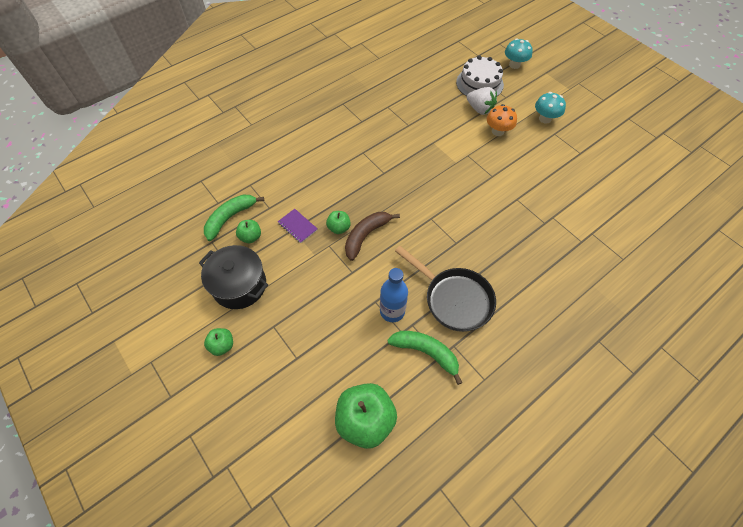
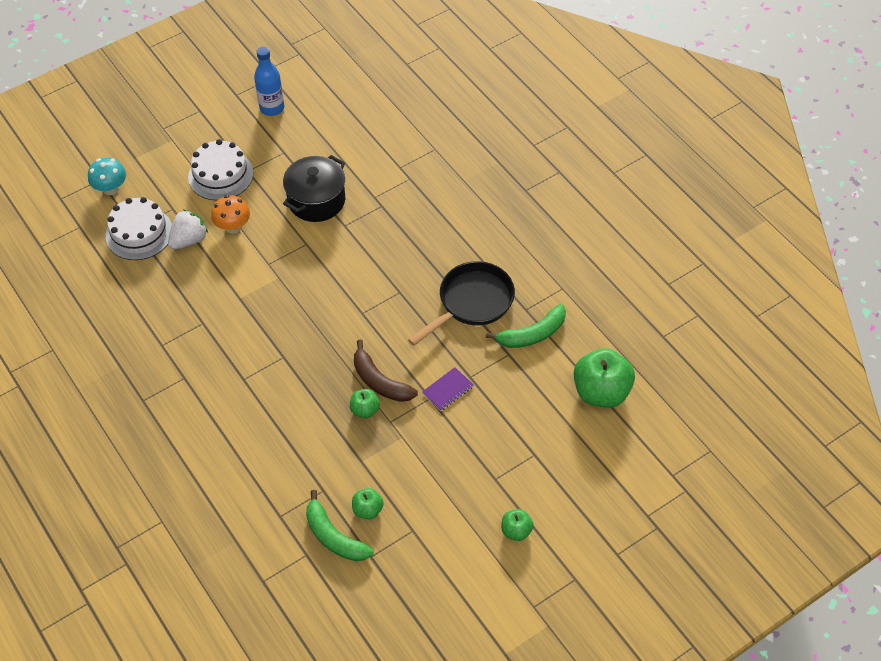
camera: 85 degrees left, 5 degrees down
(239, 285) = (438, 518): black pot -> black pot (316, 200)
(297, 226) = (357, 456): purple notebook -> purple notebook (448, 390)
(392, 311) = (483, 361): blue bottle -> blue bottle (272, 108)
(426, 352) = (532, 334): green banana -> green banana turned 150 degrees counterclockwise
(545, 119) = (220, 175): turquoise mushroom -> white cake

